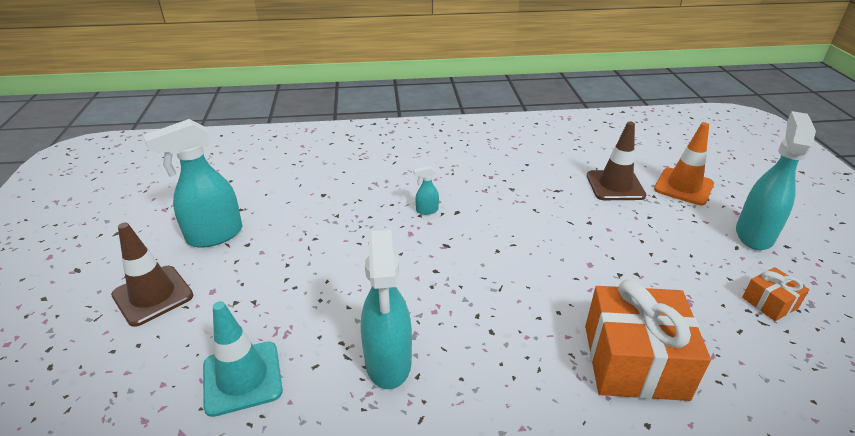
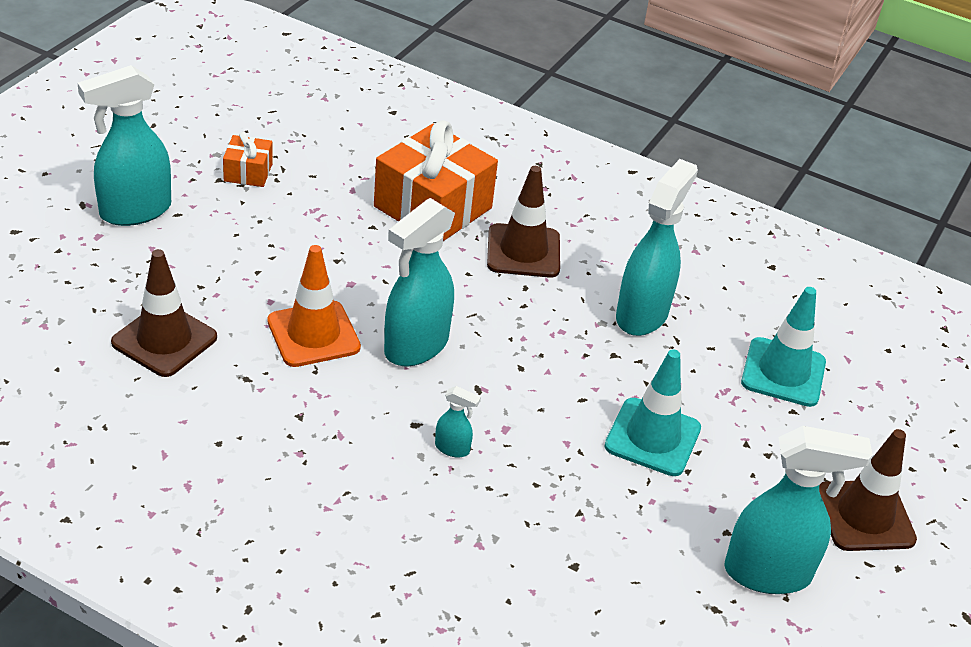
camera: 150 degrees left, 5 degrees up
(320, 272) = (652, 437): none -> turquoise traffic cone
(505, 248) = (415, 347): none -> turquoise spray bottle
(526, 364) = (523, 251): none -> brown traffic cone
(683, 187) = (87, 290): orange traffic cone -> orange traffic cone (313, 334)

